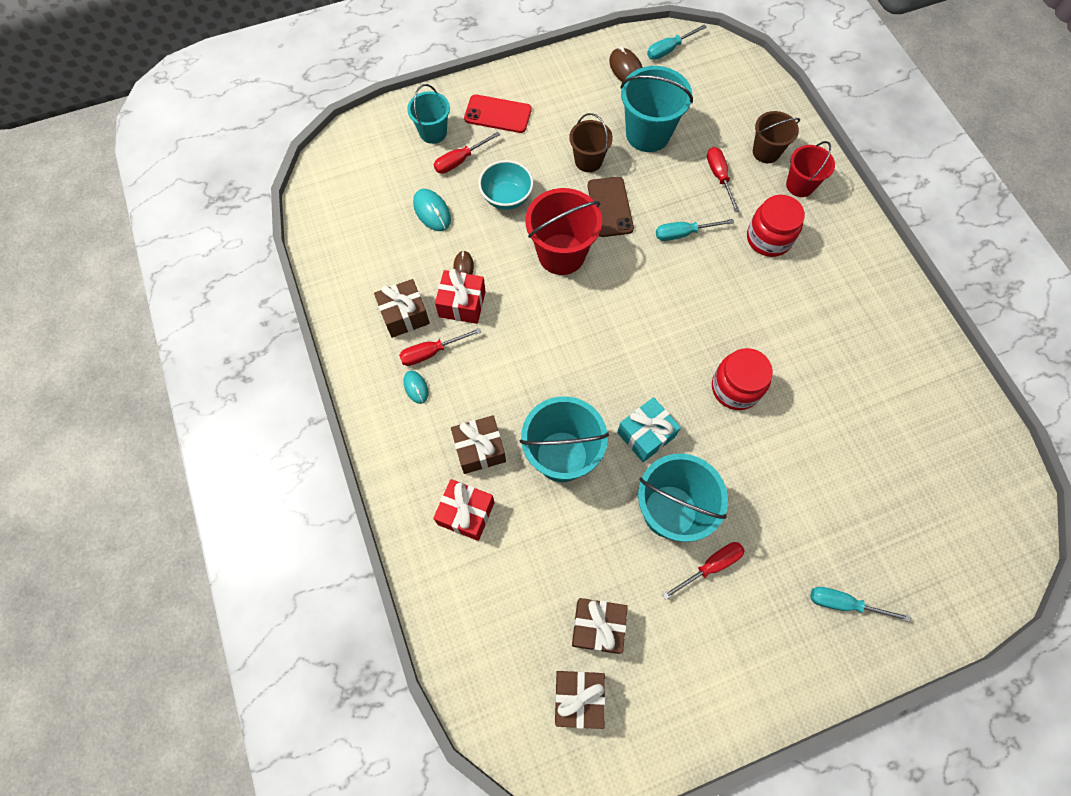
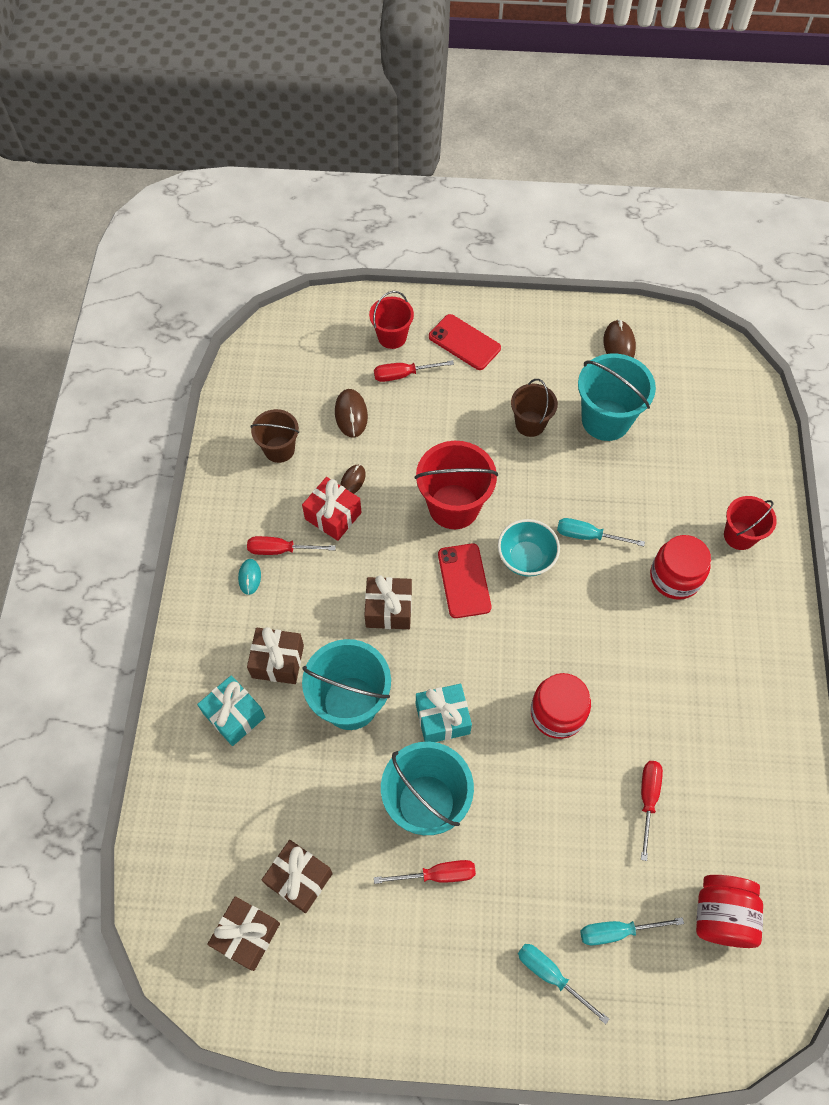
camera: 25 degrees right, 5 degrees down
(404, 315) = (274, 504): brown gift -> brown gift (388, 609)
(432, 211) = (351, 414): turquoise mouse -> brown mouse
(433, 132) = (392, 337): turquoise bucket -> red bucket
(466, 513) = (234, 715): red gift -> turquoise gift
(506, 198) = (429, 429): turquoise bowl -> turquoise bowl (526, 558)
(602, 312) = (464, 581): none -> red phone
(610, 207) = (527, 479): brown phone -> none
(669, 50) = (675, 340): turquoise screwdriver -> turquoise screwdriver (617, 931)
(719, 177) = (657, 493): red screwdriver -> red screwdriver (647, 799)
(766, 152) = (721, 486): brown bucket -> brown bucket (279, 449)
(944, 490) = (721, 915): none -> red jar

